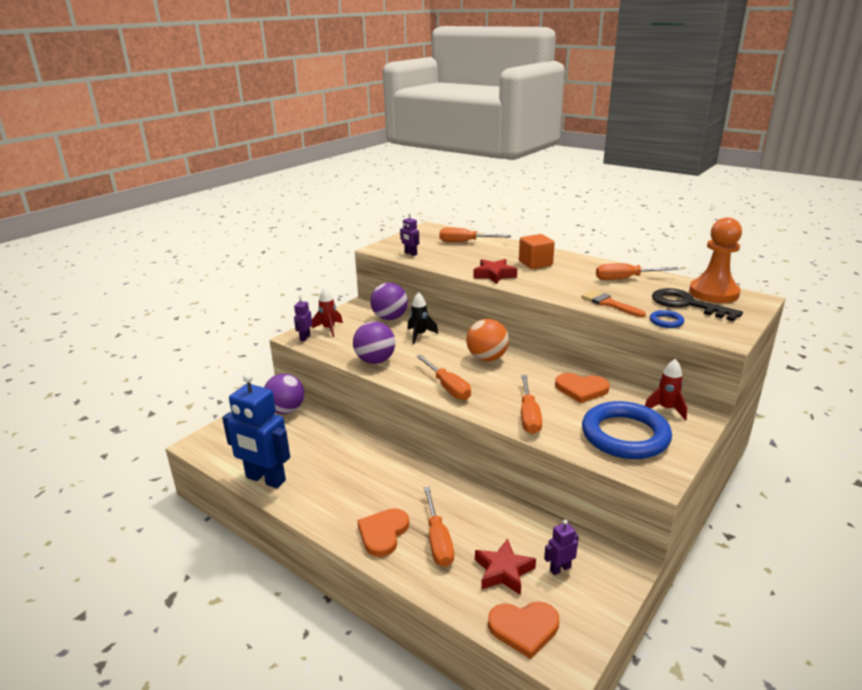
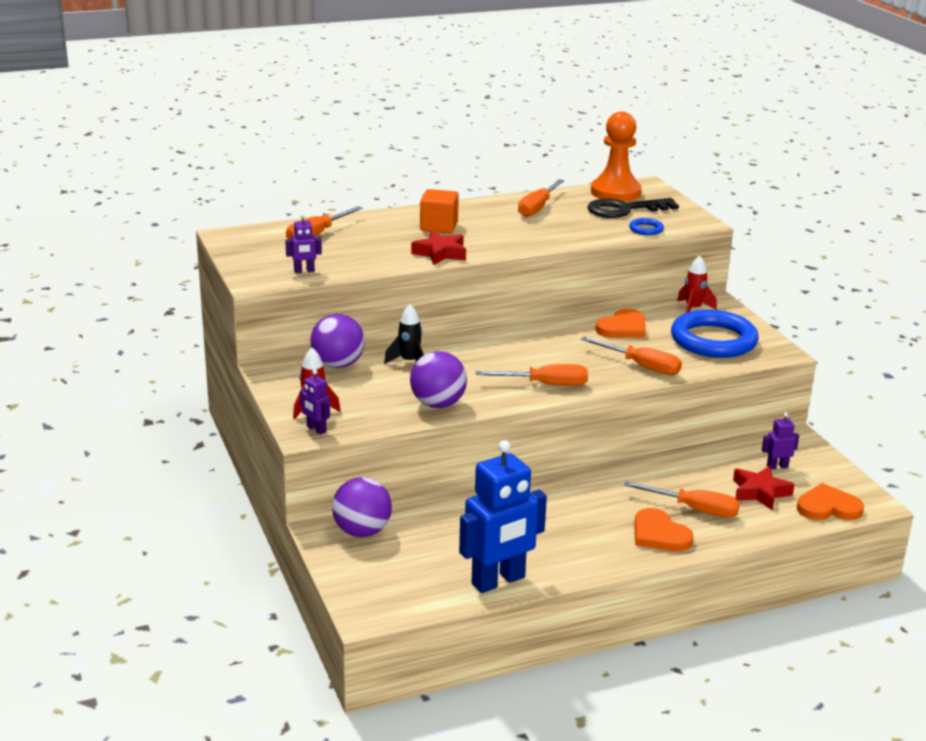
camera: 60 degrees left, 0 degrees up
(487, 358) = (511, 346): orange ball -> none
(524, 628) = (828, 507): orange heart -> orange heart turned 120 degrees counterclockwise
(560, 568) = (777, 466): purple robot -> purple robot turned 75 degrees clockwise
(609, 304) = (582, 234): orange brush -> none

